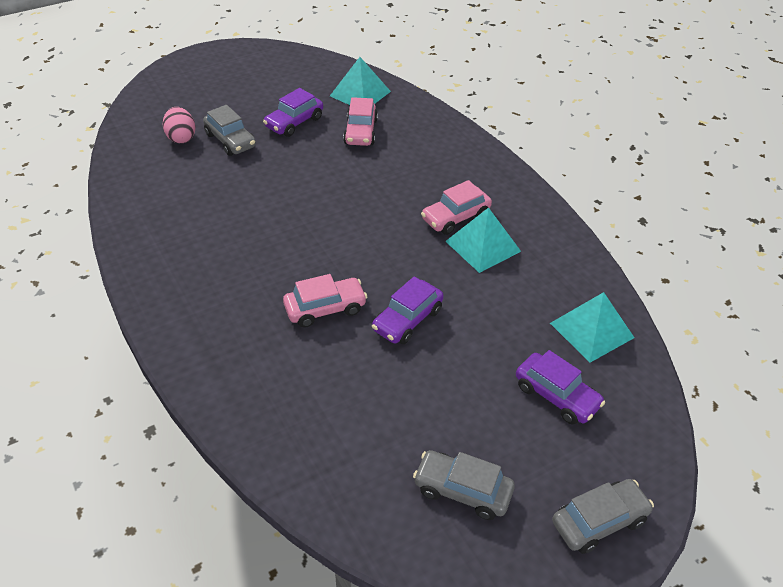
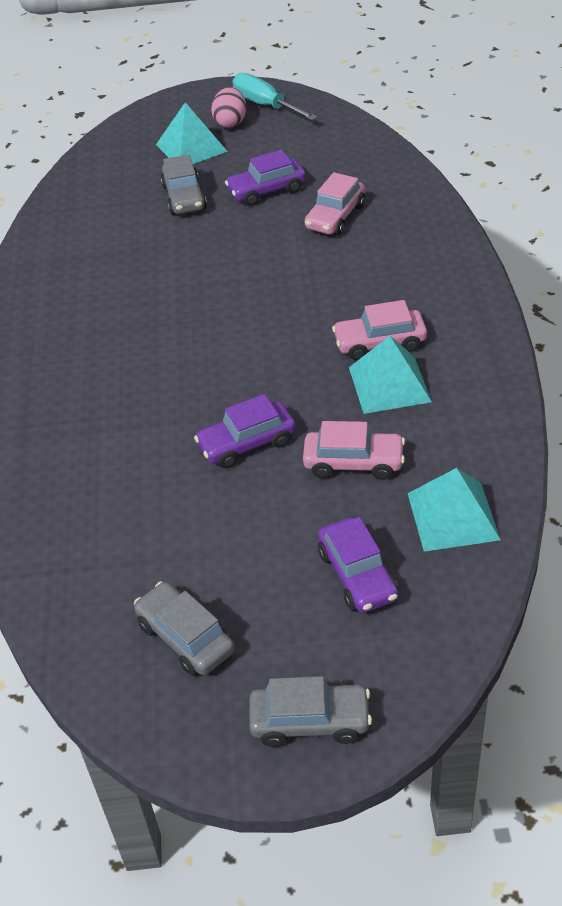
camera: 30 degrees right, 0 degrees up
(181, 137) = (135, 184): pink egg -> pink egg (230, 122)
(251, 59) = (265, 105): none -> turquoise screwdriver
(325, 308) = (167, 407): pink car -> pink car (353, 463)
(360, 93) = (365, 170): turquoise pyramid -> turquoise pyramid (191, 147)

